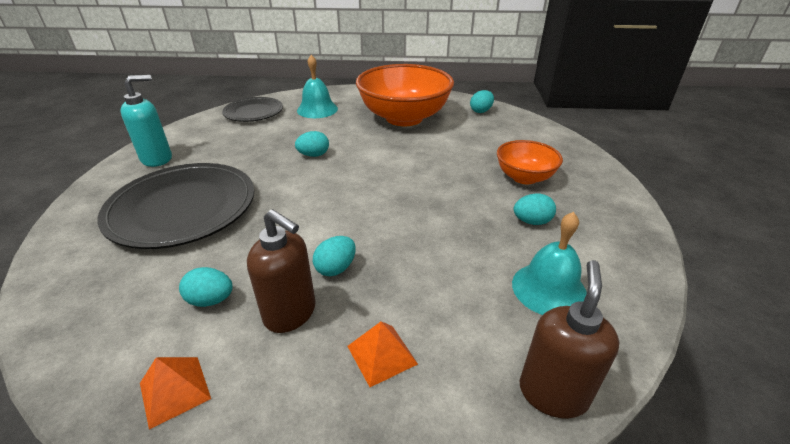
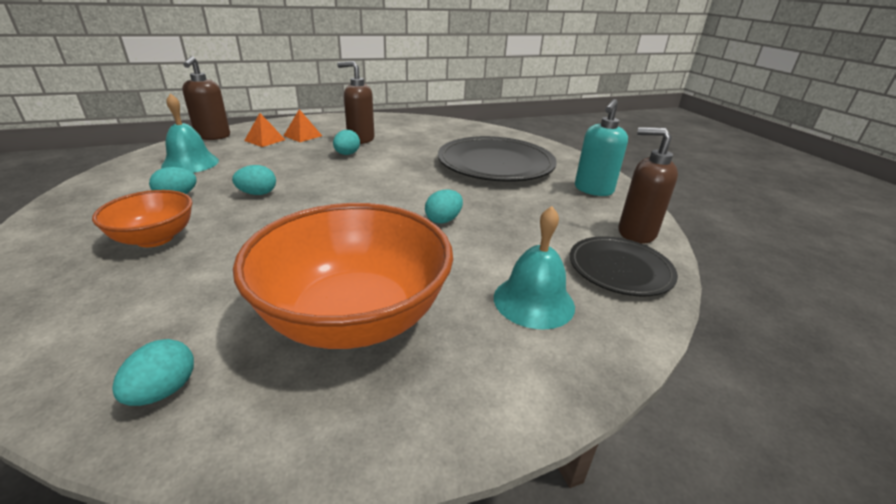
camera: 155 degrees right, 5 degrees down
(174, 390) = (391, 122): orange pyramid -> orange pyramid (265, 140)
(204, 125) = (636, 233): none -> brown soap dispenser
(211, 300) = (409, 138): turquoise egg -> turquoise egg (258, 194)

